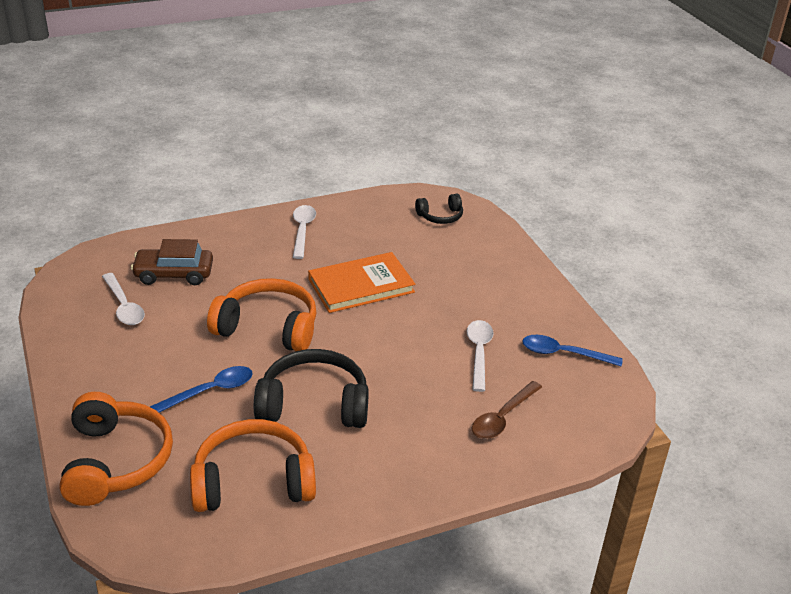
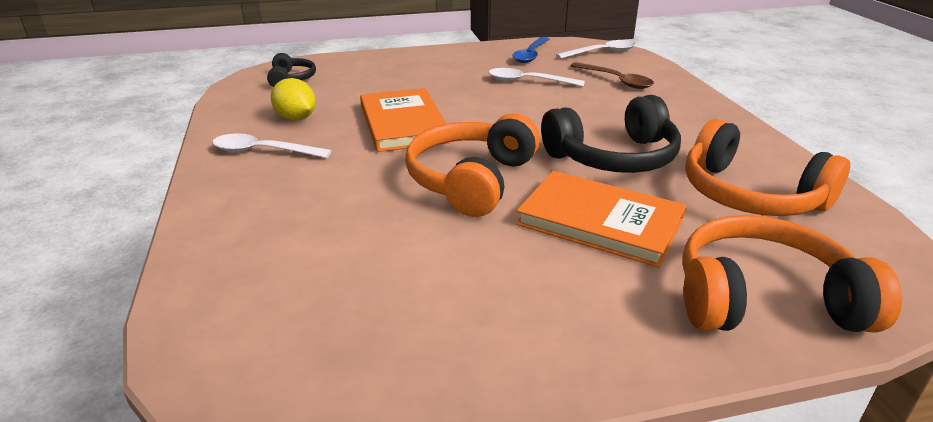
camera: 80 degrees left, 5 degrees down
(124, 306) = (387, 307): white spoon -> white spoon (602, 52)
(174, 274) = (314, 256): brown car -> none
(211, 391) = (600, 221): blue spoon -> orange book
(253, 481) = (749, 195): orange headphones -> orange headphones turned 45 degrees counterclockwise
(314, 404) = (613, 157): black headphones -> black headphones turned 120 degrees counterclockwise
(360, 233) = (296, 118): none -> yellow lemon

